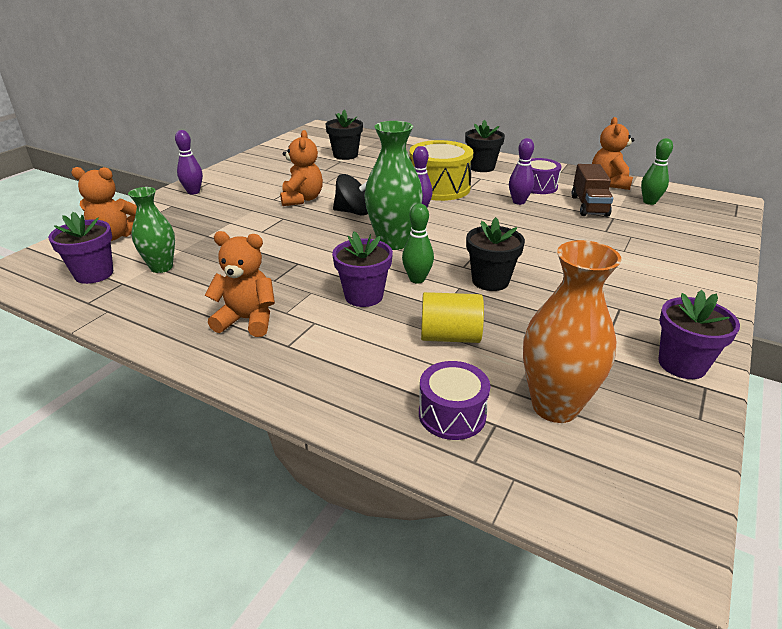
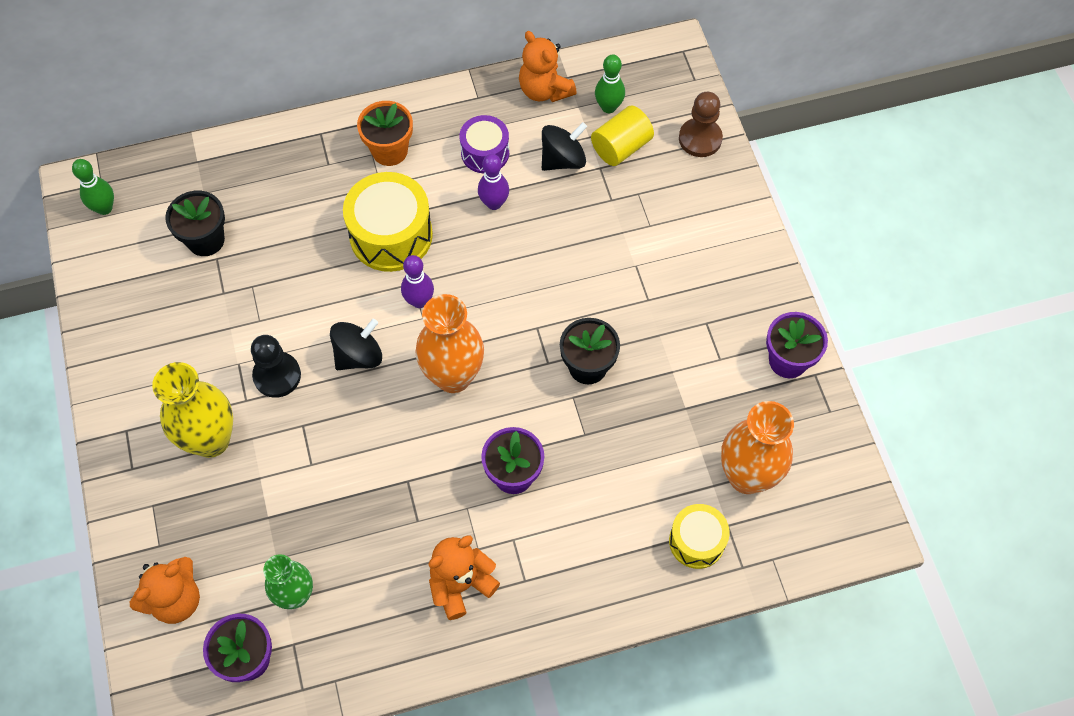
camera: 45 degrees left, 30 degrees up
(193, 192) = (137, 462): purple bowling pin -> none
(234, 201) = (211, 440): none -> yellow vase
(302, 199) = (277, 376): orange teddy bear -> black pawn
(393, 242) = (453, 376): green vase -> orange vase
(417, 279) = (530, 415): green bowling pin -> green bowling pin (104, 208)
(450, 336) = (623, 465): yellow cylinder -> yellow cylinder (621, 147)
(452, 414) = (696, 541): purple drum -> yellow drum
(481, 167) = (389, 151): black flower pot -> orange flower pot
(589, 206) = (563, 160): brown truck -> black spinning top
(713, 236) = (700, 139): none -> brown pawn

